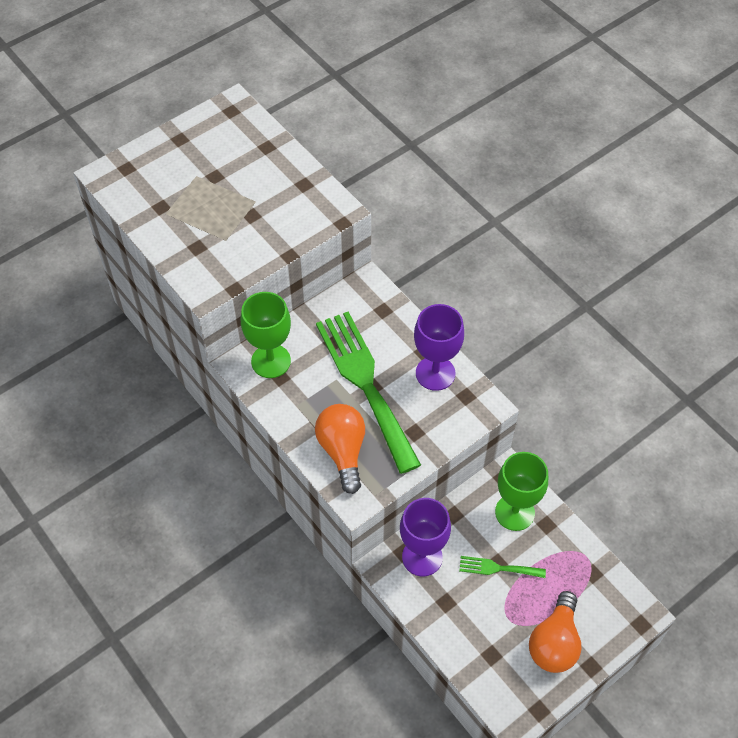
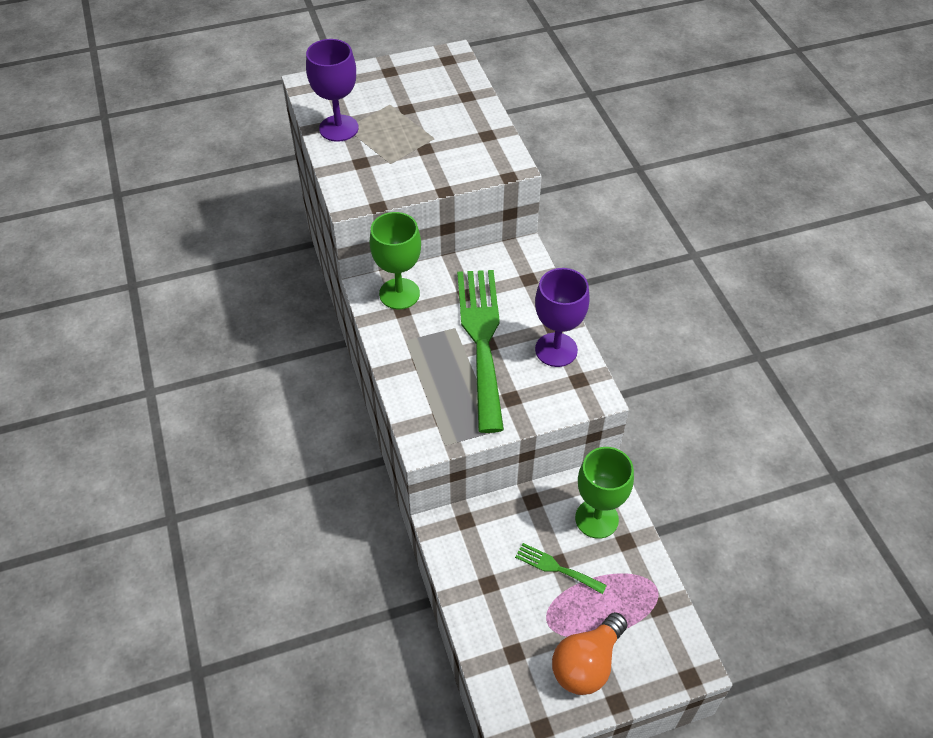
camera: 20 degrees right, 5 degrees down
(343, 451) = (431, 394): orange light bulb -> none
(422, 557) = (482, 531): purple goblet -> purple goblet (338, 128)

